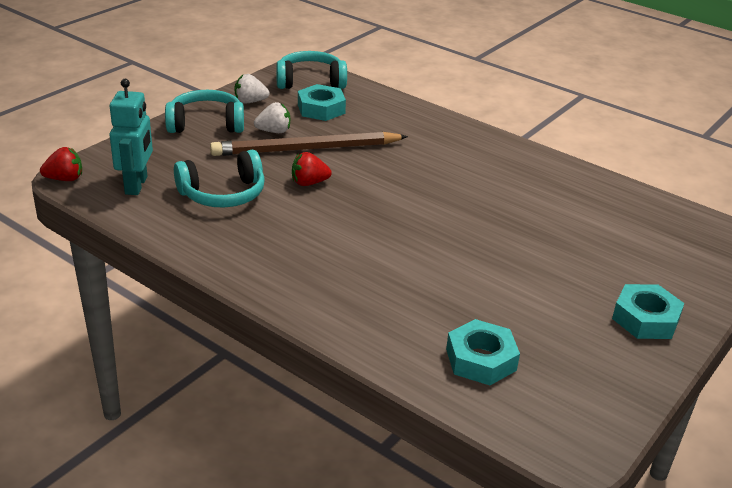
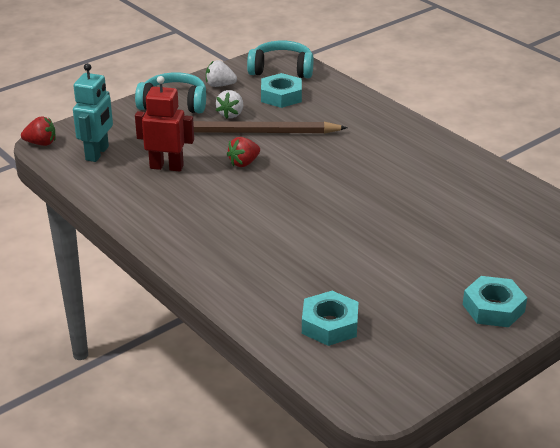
camera: 15 degrees right, 0 degrees up
(223, 194) = (166, 167): turquoise headphones -> red robot
(274, 131) = (231, 114): white strawberry -> white strawberry turned 105 degrees clockwise
(309, 183) = (244, 163): red strawberry -> red strawberry turned 45 degrees counterclockwise

